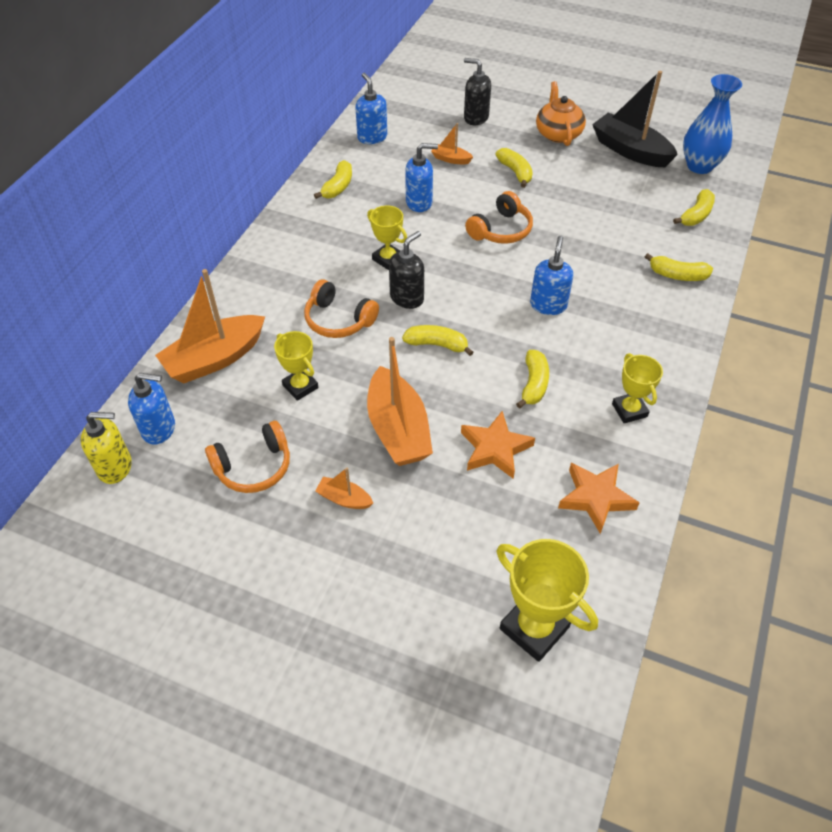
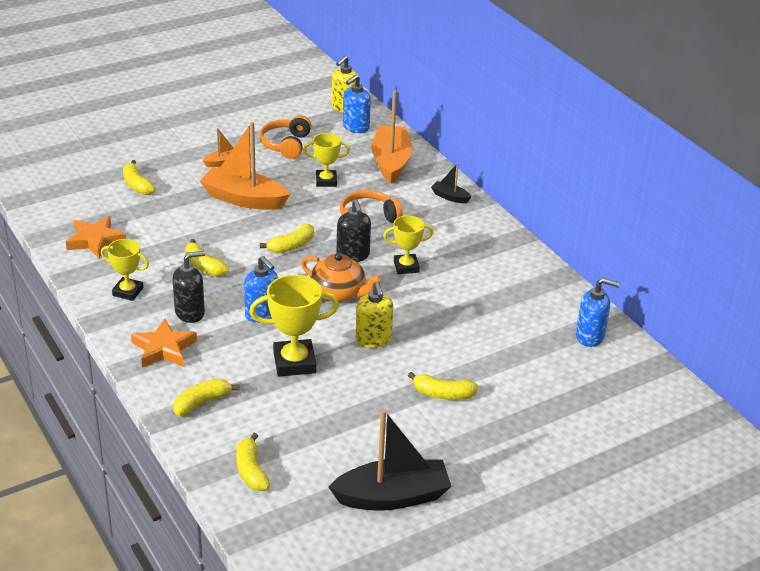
camera: 125 degrees right, 15 degrees down
(245, 286) = (450, 197): none -> black boat
(338, 187) = (529, 284): yellow banana -> yellow banana (137, 185)
(419, 202) = (460, 315): blue soap dispenser -> none
(450, 159) = (505, 365): orange boat -> none
(475, 118) = (561, 420): black soap dispenser -> black soap dispenser (190, 313)
(495, 449) = (180, 225): orange star -> orange star (163, 349)
(501, 230) = (373, 339): orange headphones -> yellow soap dispenser
(534, 628) = (65, 181): yellow trophy -> yellow trophy (294, 362)
(558, 134) = (475, 462): orange teapot -> orange teapot (339, 293)
(699, 166) = (312, 532): blue vase -> none

